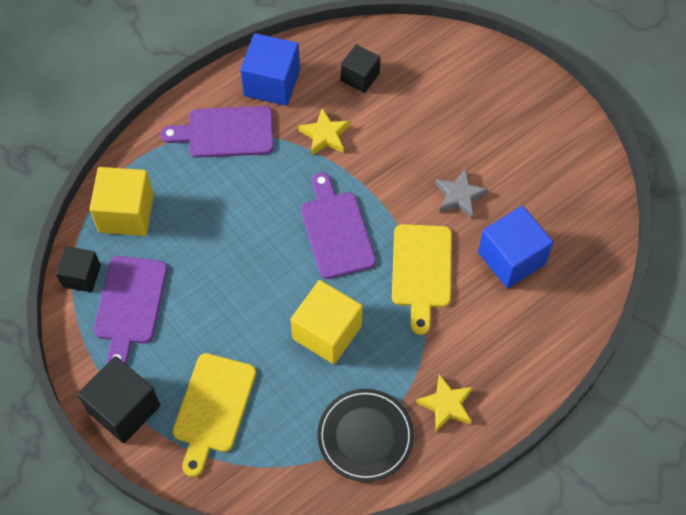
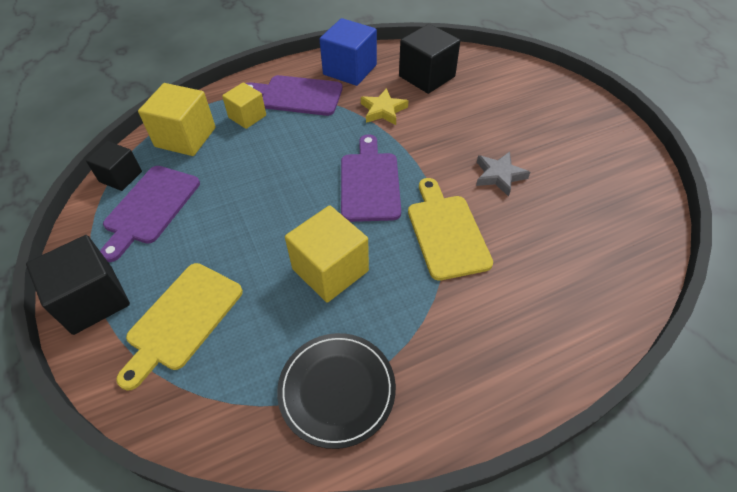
camera: 15 degrees right, 10 degrees down
(181, 172) = (247, 116): none -> yellow cube
(360, 77) = (427, 76): black cube -> black cube, size x1.59
(422, 271) = (446, 232): yellow cutting board -> yellow cutting board turned 150 degrees clockwise
(446, 405) = (442, 375): yellow star -> none
(511, 258) = (545, 238): blue cube -> none

